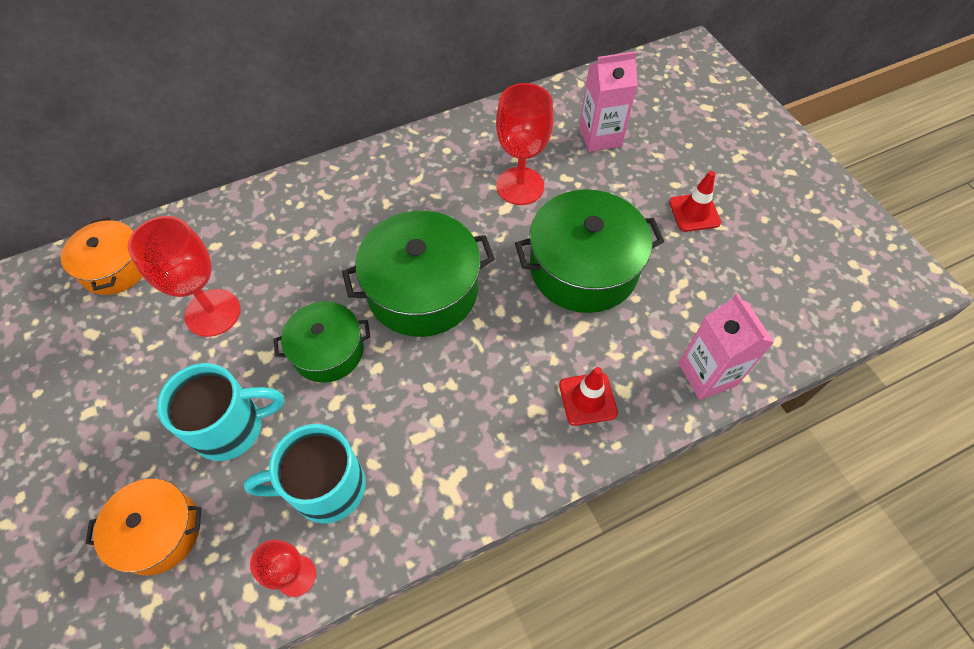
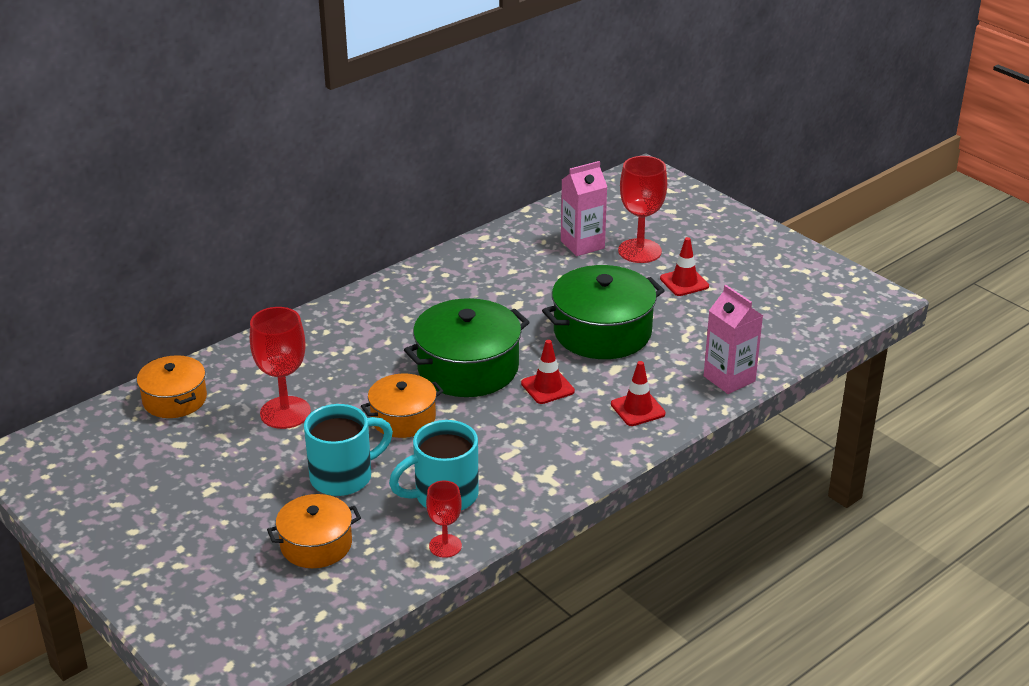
camera: 15 degrees left, 25 degrees down
(328, 351) = (403, 418): green pot -> orange pot
(497, 339) = (547, 387): none -> red traffic cone
(520, 186) = (524, 288): red goblet -> red goblet (639, 251)

